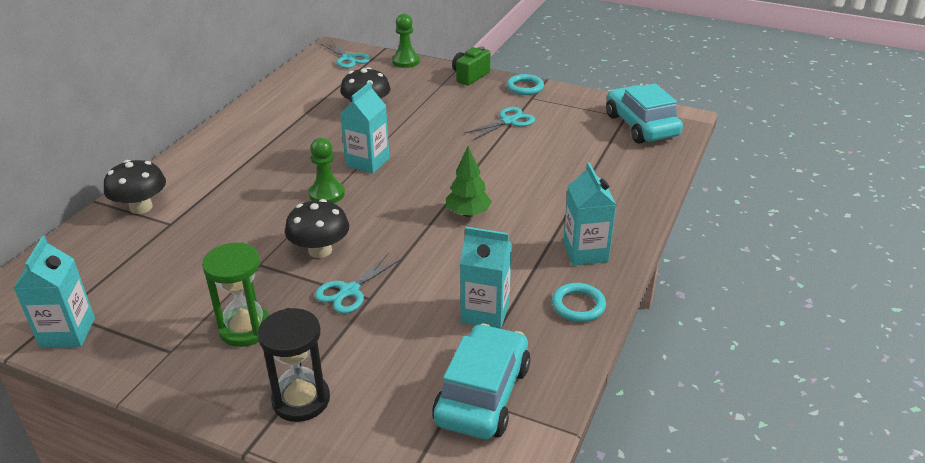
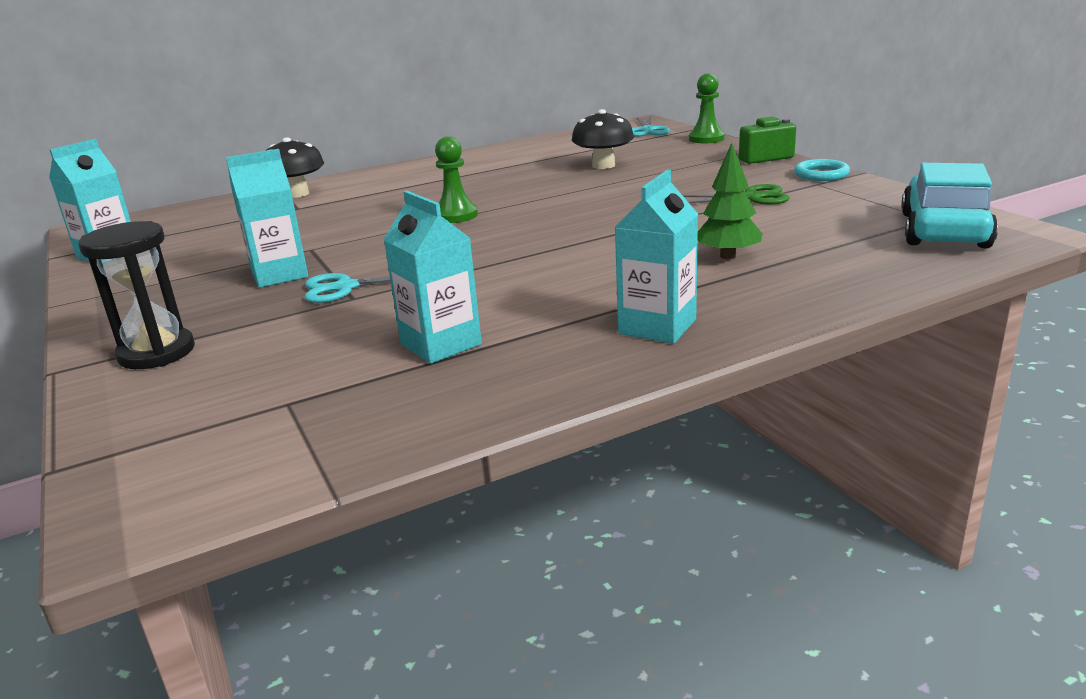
camera: 40 degrees right, 10 degrees down
(245, 328) = (217, 288): green hourglass -> none
(320, 250) = (376, 252): black mushroom -> none
(367, 162) = (536, 201): turquoise carton -> turquoise carton (279, 275)
(468, 213) = (570, 259): green tree -> green tree (728, 256)
(482, 394) = (309, 413): turquoise car -> none
(508, 121) = (751, 197): turquoise scissors -> green scissors
(578, 305) = (560, 373): turquoise ring -> none

